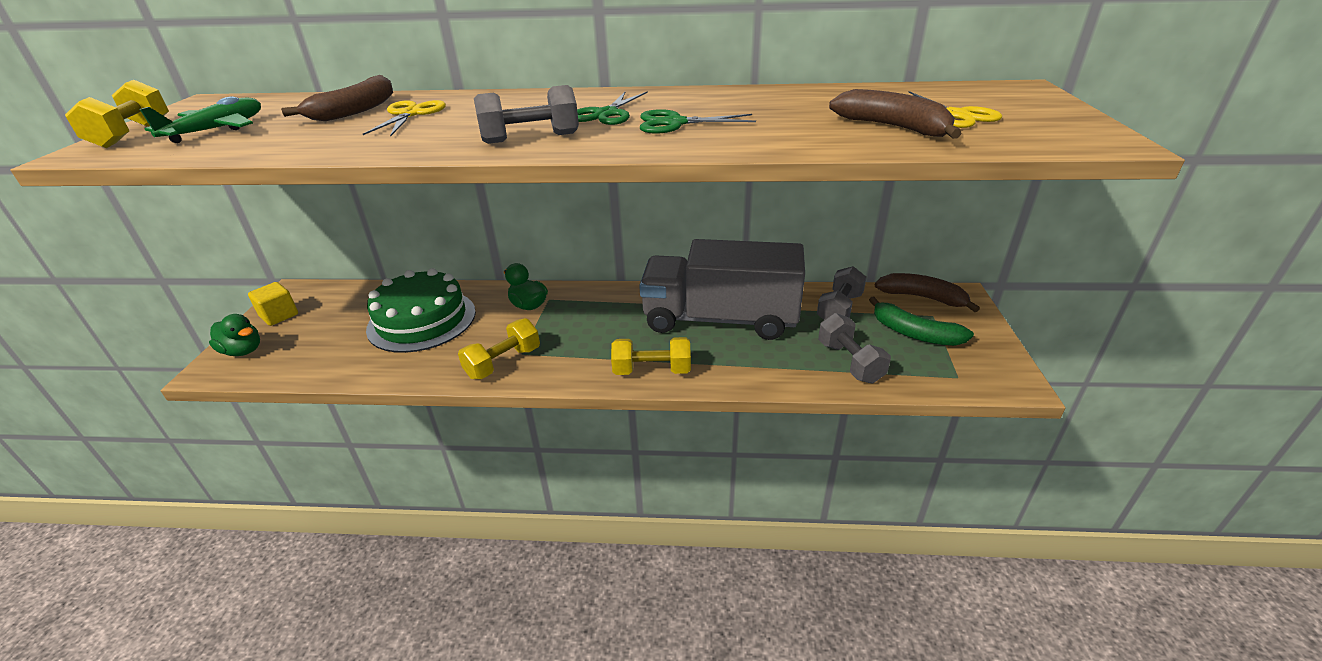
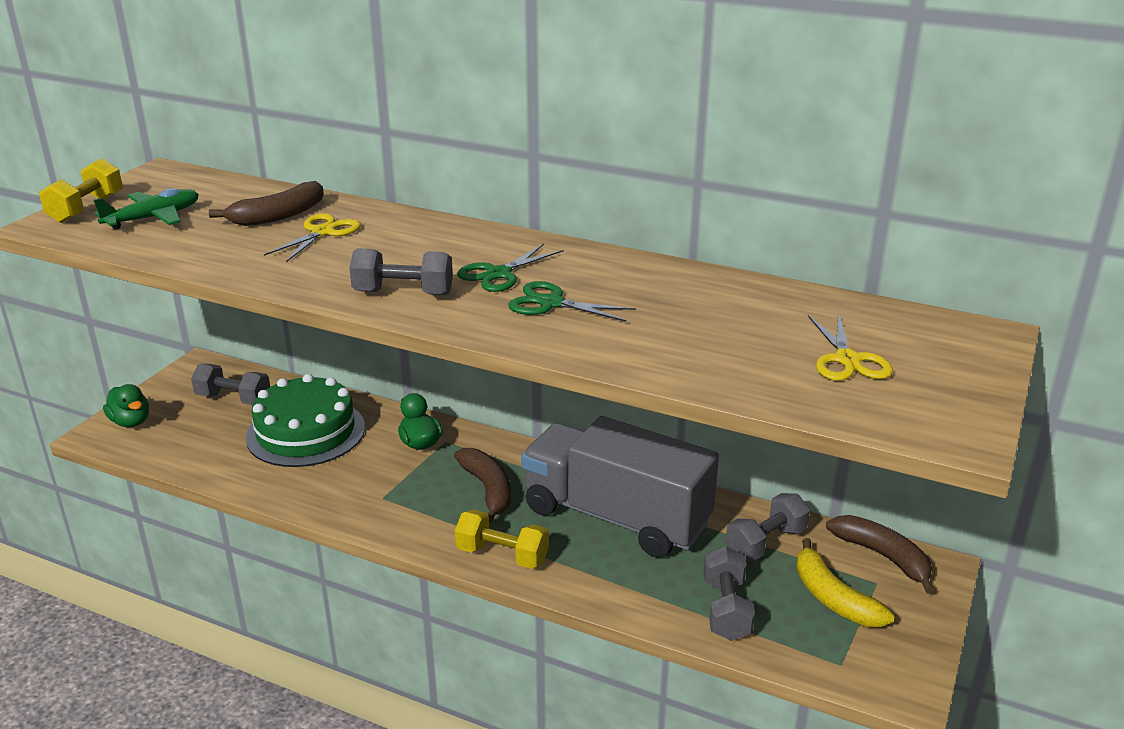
camera: 20 degrees right, 5 degrees down
(279, 315) = (177, 390): yellow cube -> none
(339, 310) = (233, 399): none -> grey dumbbell
(503, 363) = (359, 503): yellow dumbbell -> none
(893, 127) = (760, 361): brown banana -> brown banana (488, 489)
(914, 333) = (833, 598): green banana -> yellow banana

